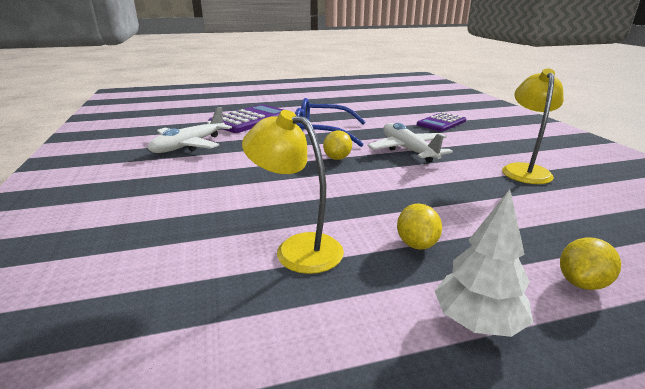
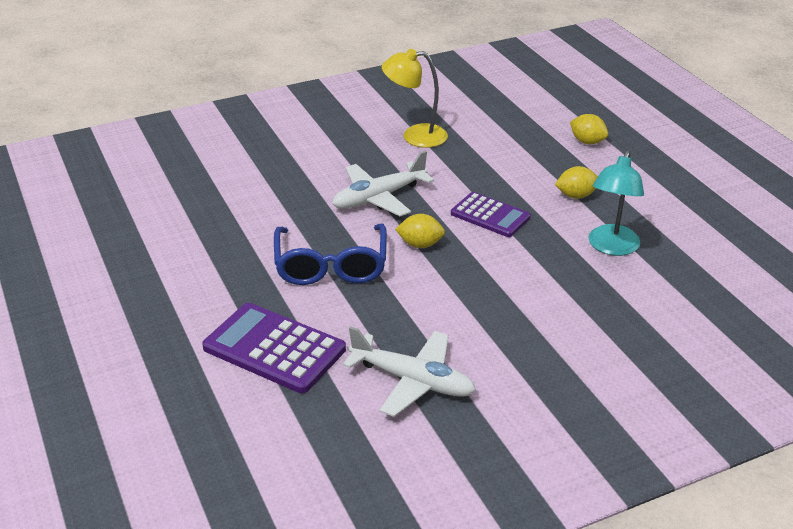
camera: 100 degrees left, 10 degrees up
(297, 248) = (611, 247): yellow lamp -> turquoise lamp
(441, 123) = (266, 172): purple calculator -> purple calculator (490, 215)
(477, 321) = (643, 178): white tree -> none

